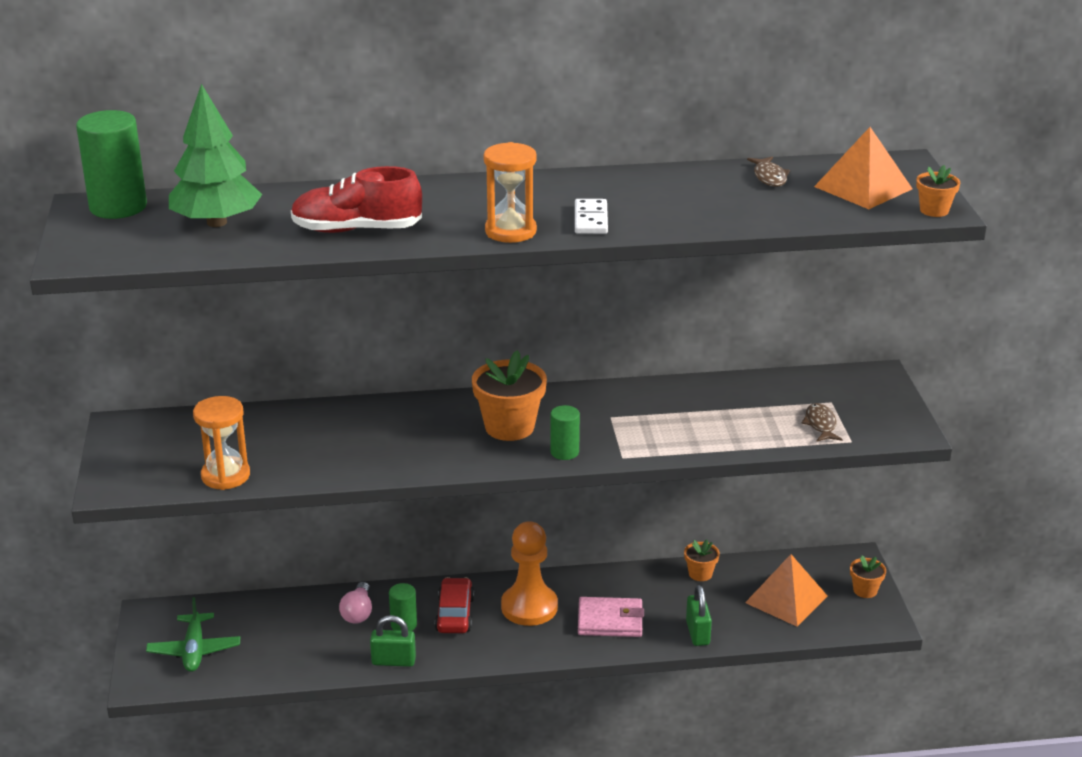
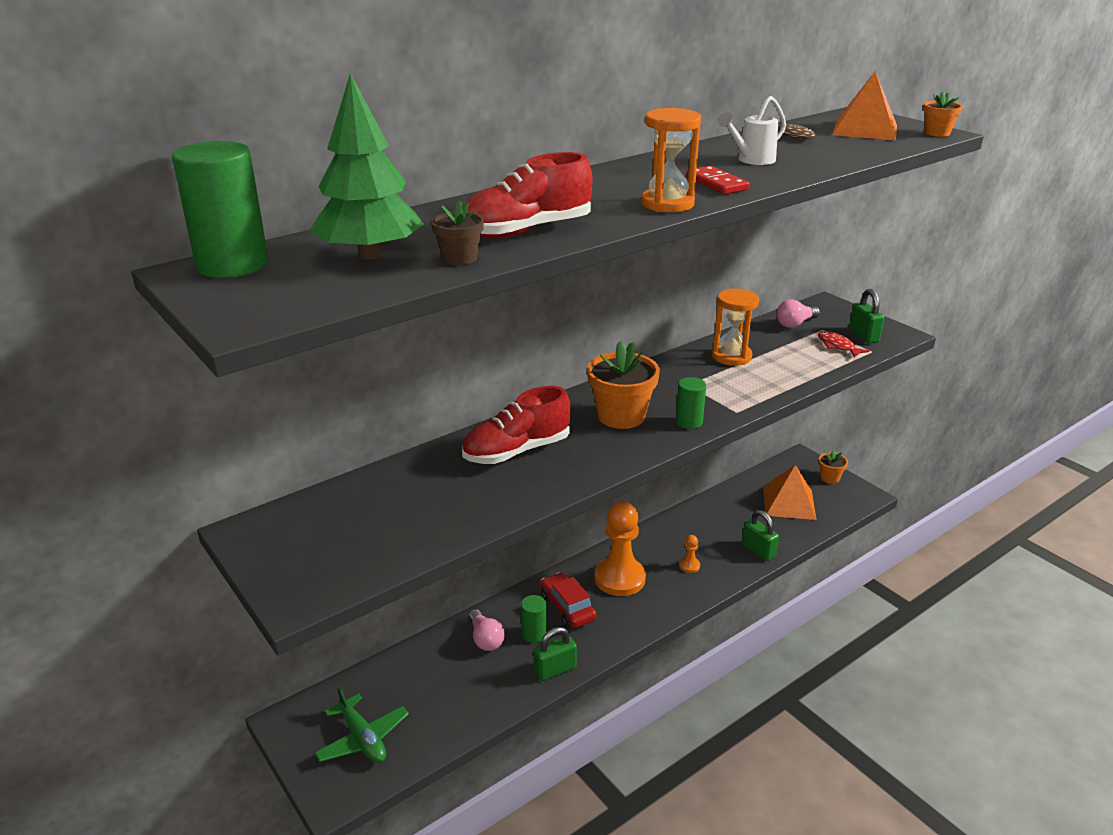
camera: 30 degrees left, 0 degrees up
(225, 476) = (412, 543): orange hourglass -> orange hourglass (731, 356)
(273, 243) = (459, 258): none -> brown flower pot
(383, 429) = (516, 451): none -> red shoe
(591, 220) = (716, 183): white domino -> red domino
(610, 621) = (689, 566): pink wallet -> orange pawn
(671, 200) = (751, 160): none -> white watering can
(700, 574) = (715, 505): orange flower pot -> none
(808, 387) = (795, 324): none -> pink light bulb
(820, 424) = (837, 346): brown fish -> red fish
(867, 422) = (863, 335): none -> green padlock

